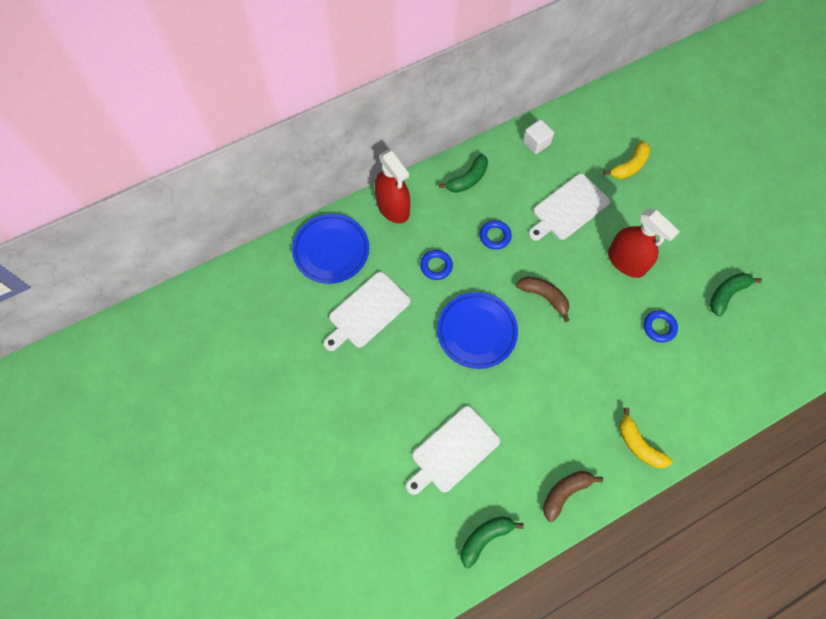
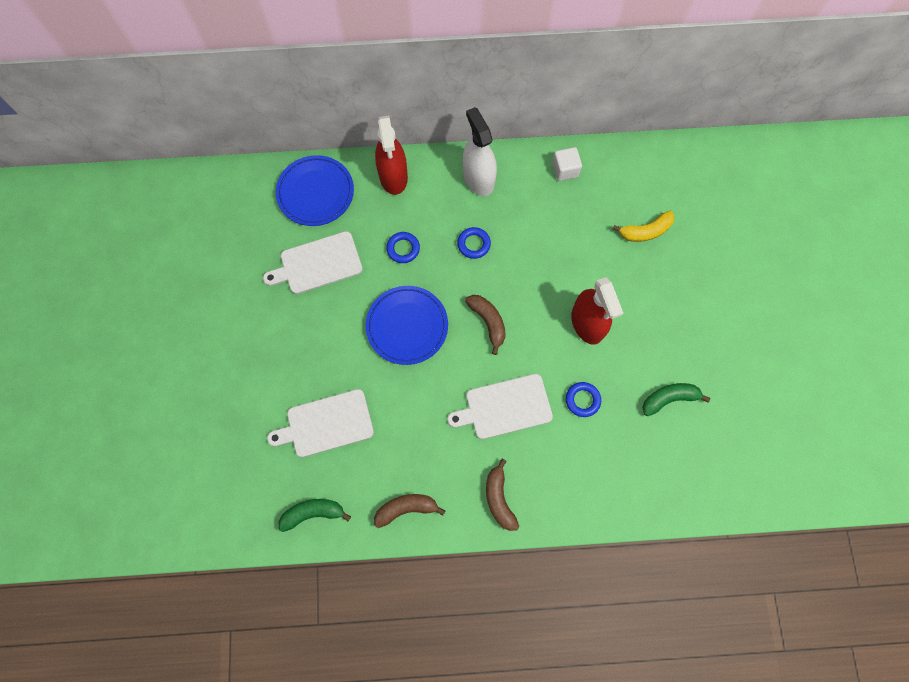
camera: 25 degrees right, 5 degrees up
(468, 179) = (478, 178): green banana -> white spray bottle
(568, 209) = (559, 248): white cutting board -> white cutting board (504, 407)
(638, 444) = (499, 498): yellow banana -> brown banana

